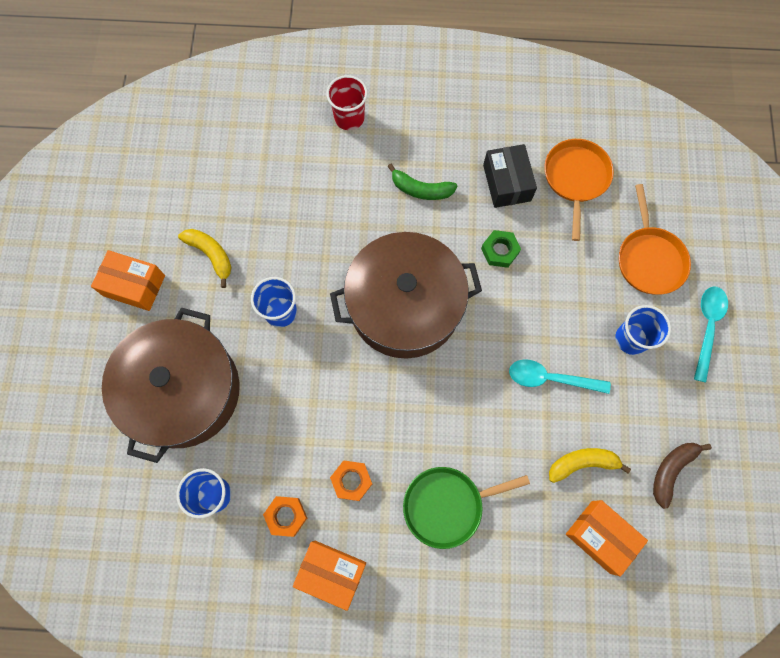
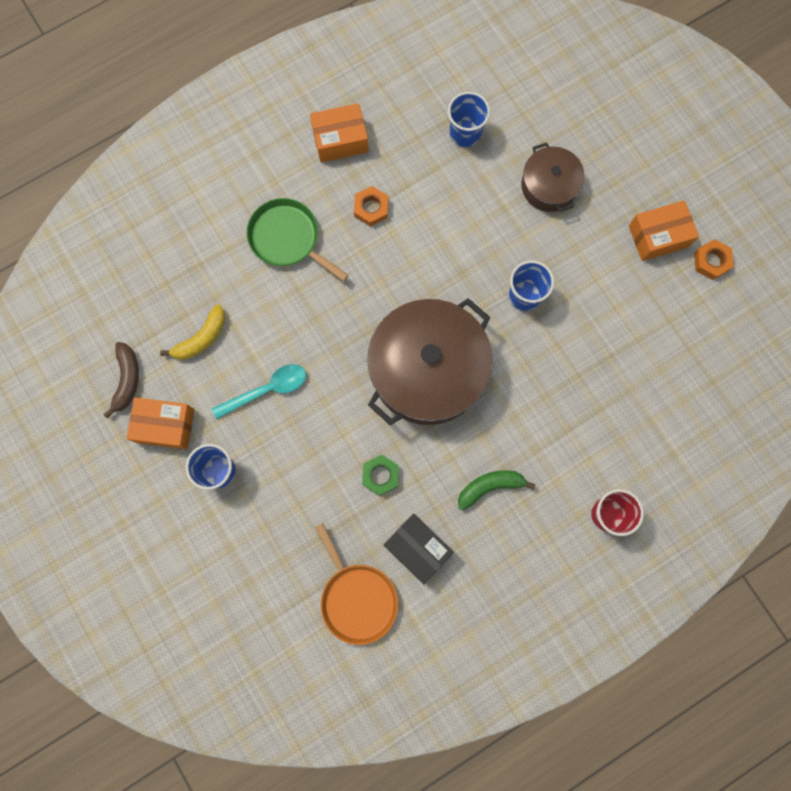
camera: 145 degrees right, 5 degrees up
(183, 391) = (549, 186): brown pot -> brown pot, size x0.53
(211, 255) = (619, 302): yellow banana -> none
(286, 516) = (401, 154): orange nut -> orange nut (711, 261)
(447, 505) = (287, 238): green pan -> green pan turned 90 degrees counterclockwise
(600, 536) = (156, 293): orange box -> orange box (165, 425)
(649, 259) = (243, 559): orange pan -> none
(707, 327) = (157, 527): turquoise spoon -> none

